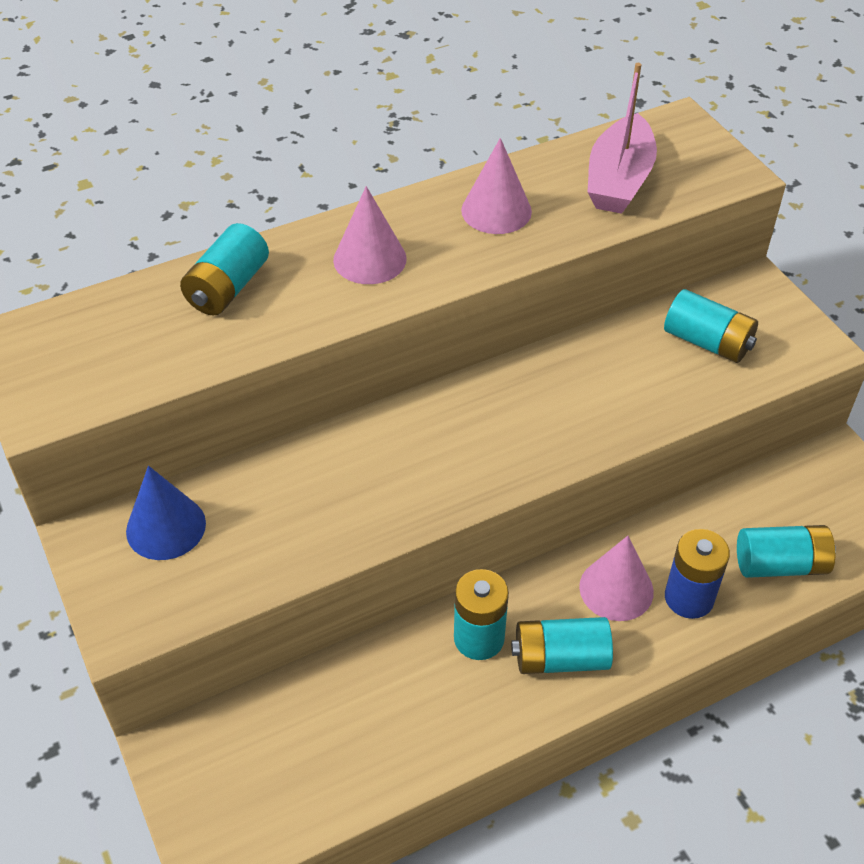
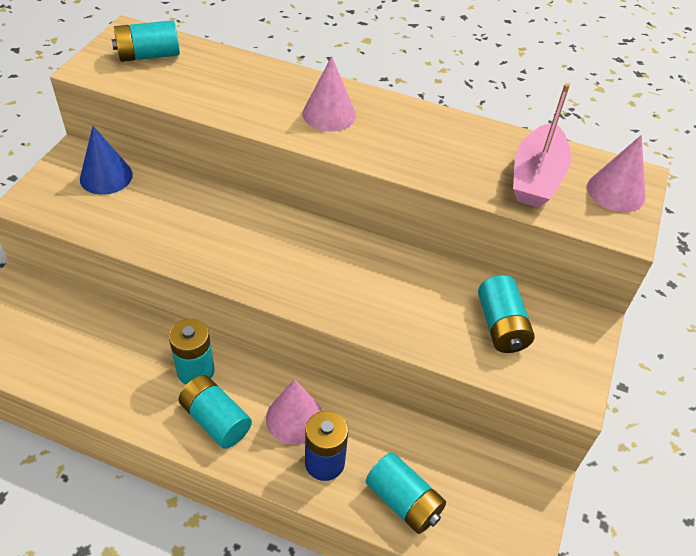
camera: 45 degrees right, 0 degrees up
(227, 288) = (244, 77): turquoise battery -> turquoise battery (149, 55)
(496, 211) = (435, 140): pink cone -> pink cone (616, 191)
(619, 180) = (536, 178): pink boat -> pink boat turned 45 degrees counterclockwise

